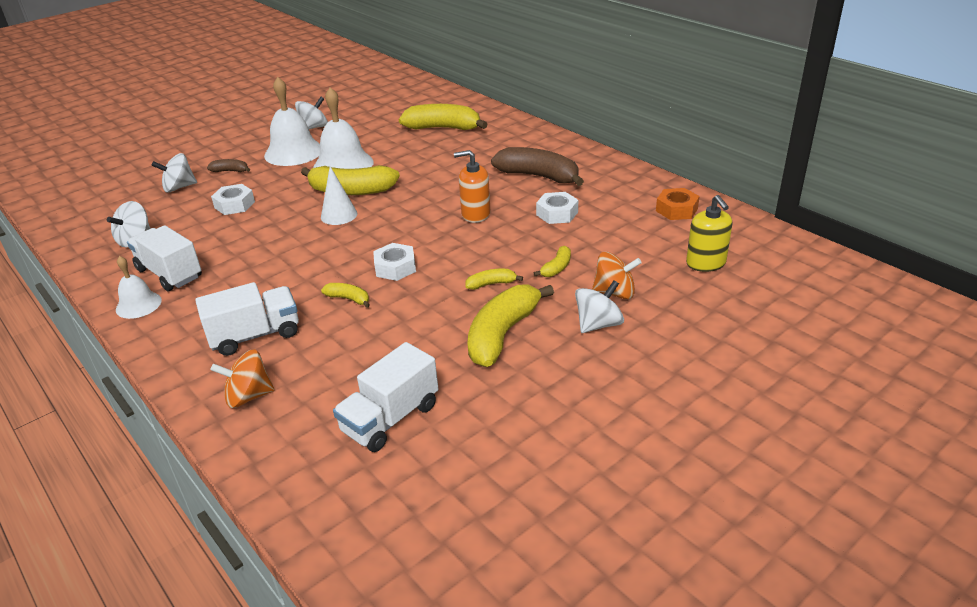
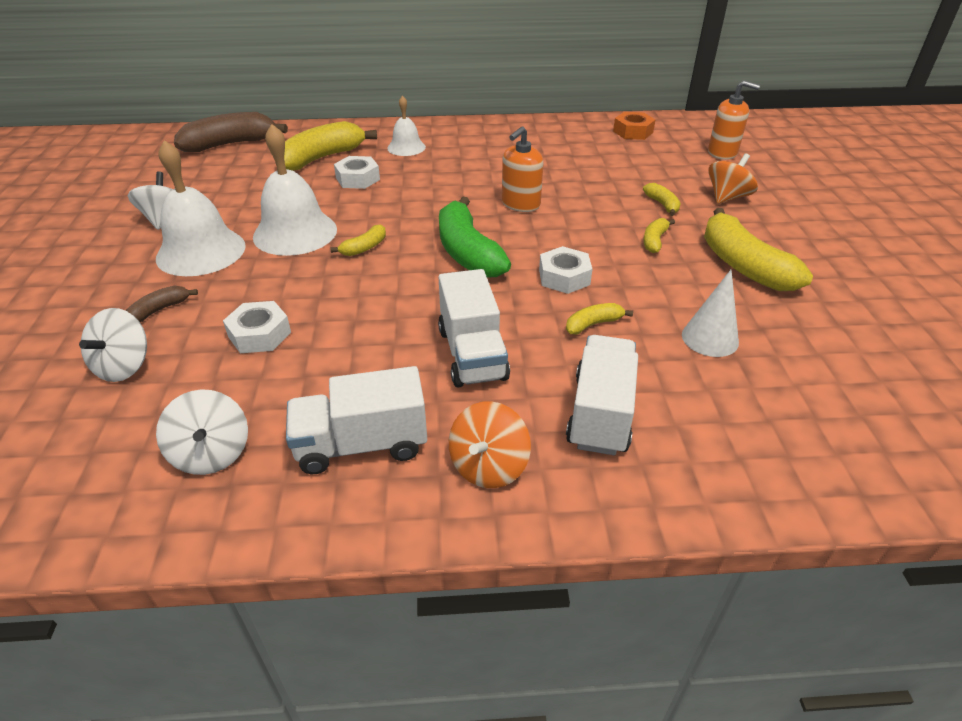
camera: 55 degrees left, 5 degrees up
(138, 305) = (409, 500): white bell -> white bell (406, 147)
(248, 396) = (727, 458): orange spinning top -> orange spinning top (488, 466)
(339, 215) = (406, 272): white cone -> white cone (710, 338)
(351, 191) = (364, 248): yellow banana -> yellow banana, size x0.47
(386, 223) = (467, 252): none -> green banana
(390, 418) = (836, 371): white truck -> white truck (472, 354)
(539, 176) = (497, 155): brown banana -> brown banana (230, 144)
(557, 213) = (573, 172): white nut -> white nut (357, 179)
(598, 324) = (767, 221): white spinning top -> none
(706, 263) = (722, 153): yellow soap dispenser -> orange soap dispenser

